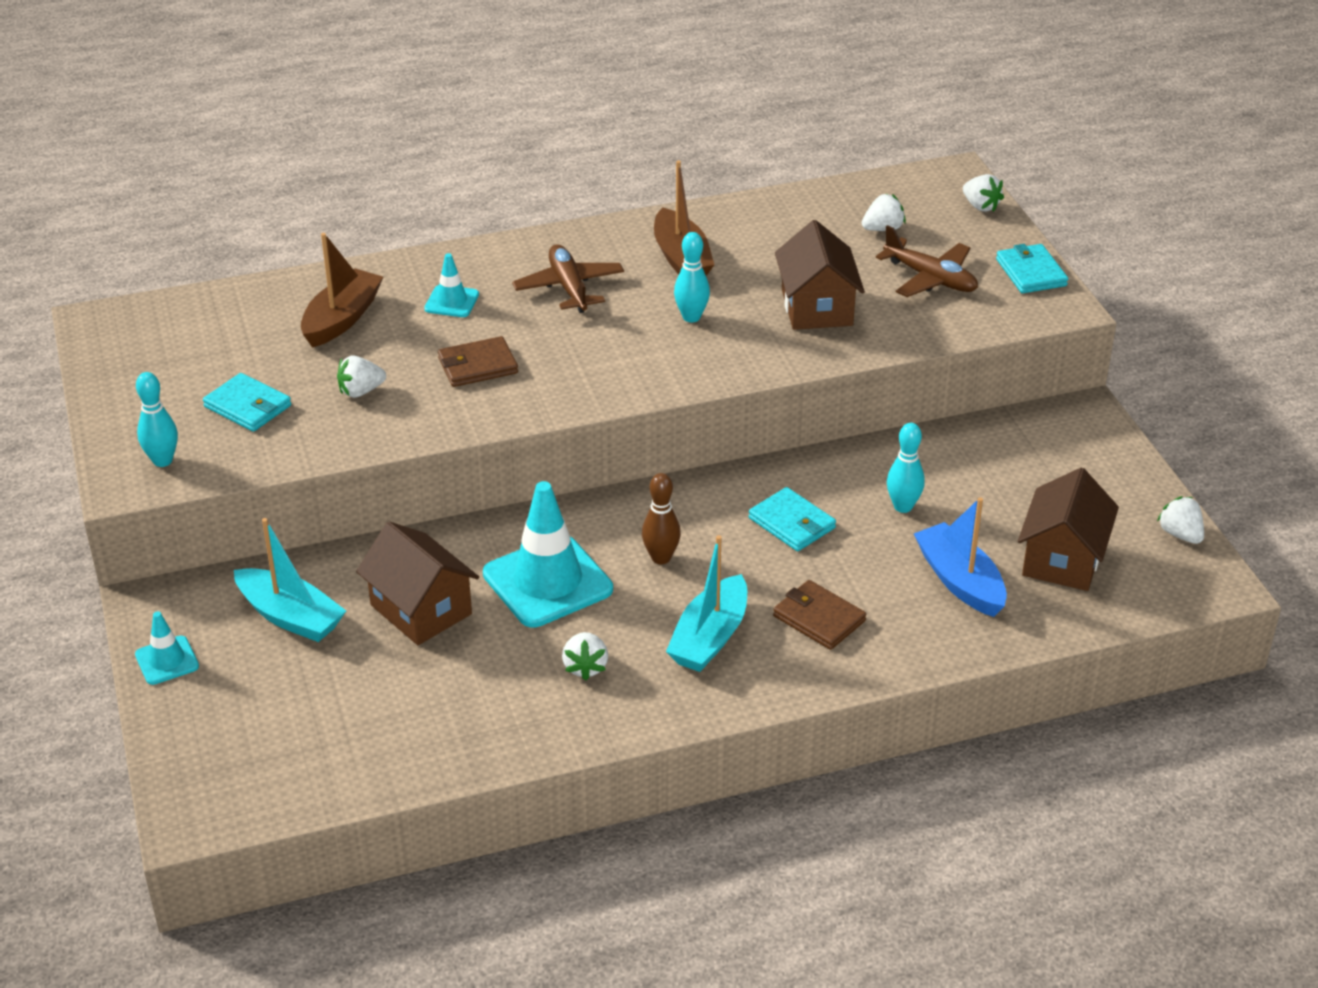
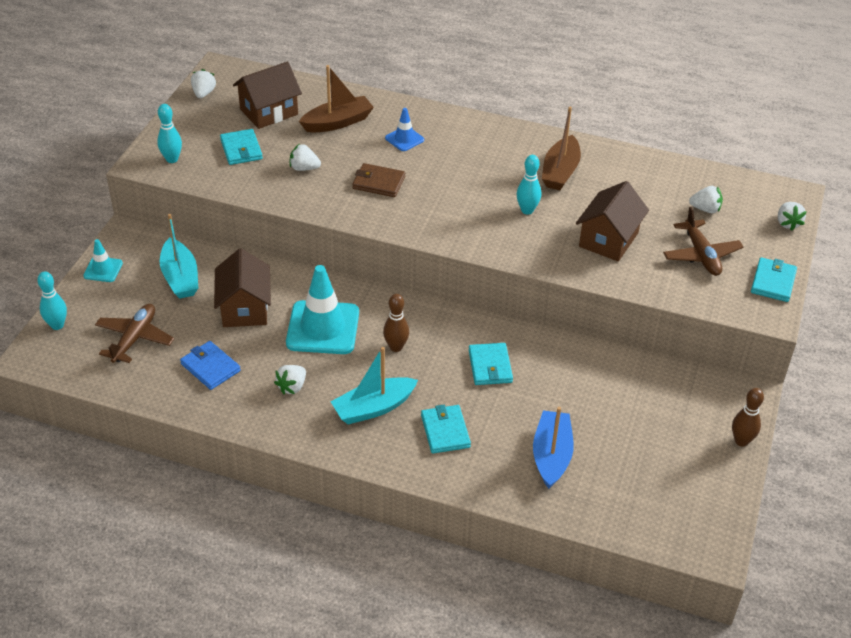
camera: 35 degrees right, 5 degrees up
(451, 302) = (404, 139): turquoise traffic cone -> blue traffic cone
(455, 700) = (210, 367): none -> blue wallet
(569, 288) = (477, 160): brown plane -> brown plane (135, 338)
(819, 618) = (445, 431): brown wallet -> turquoise wallet
(903, 506) = (566, 391): turquoise bowling pin -> turquoise bowling pin (57, 325)
(1062, 559) = (630, 477): brown house -> brown house (269, 112)
(1128, 463) = (741, 441): none -> brown bowling pin
(1180, 534) = (725, 505): white strawberry -> white strawberry (203, 93)

